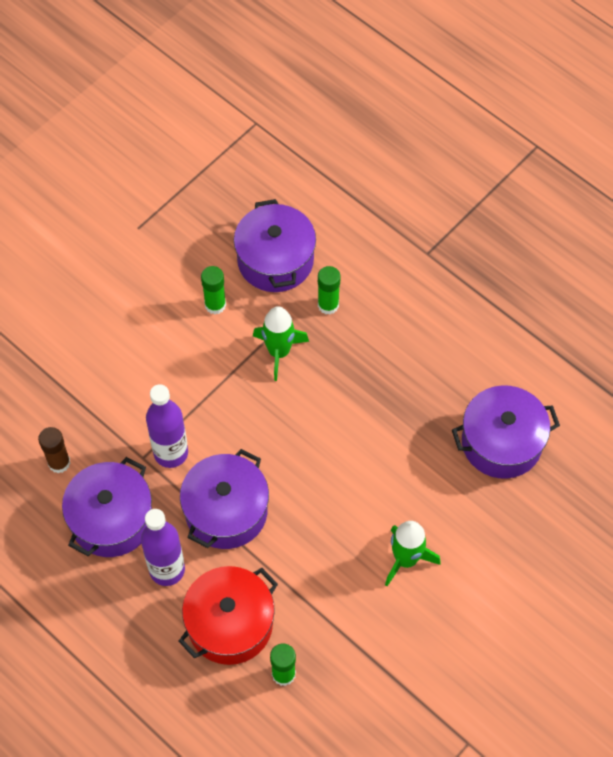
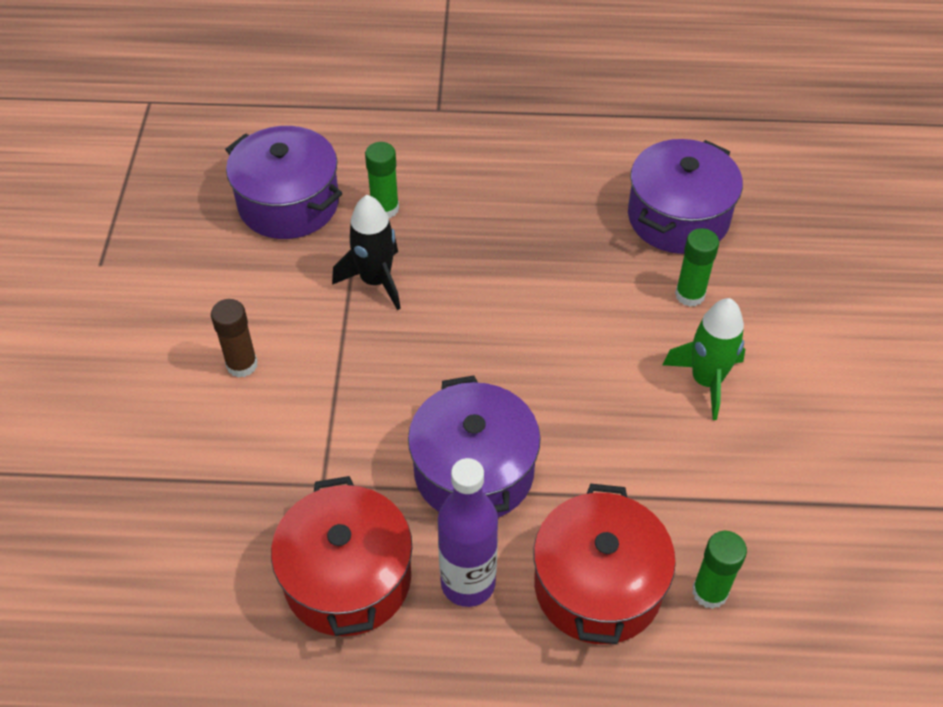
camera: 40 degrees left, 10 degrees down
(59, 462) = (222, 563): brown glue stick -> brown glue stick (242, 364)
(111, 519) = (347, 578): purple pot -> red pot
(171, 453) = (351, 456): purple bottle -> none
(215, 305) = (261, 281): green glue stick -> green glue stick (690, 295)
(279, 352) = (376, 281): green rocket -> black rocket

